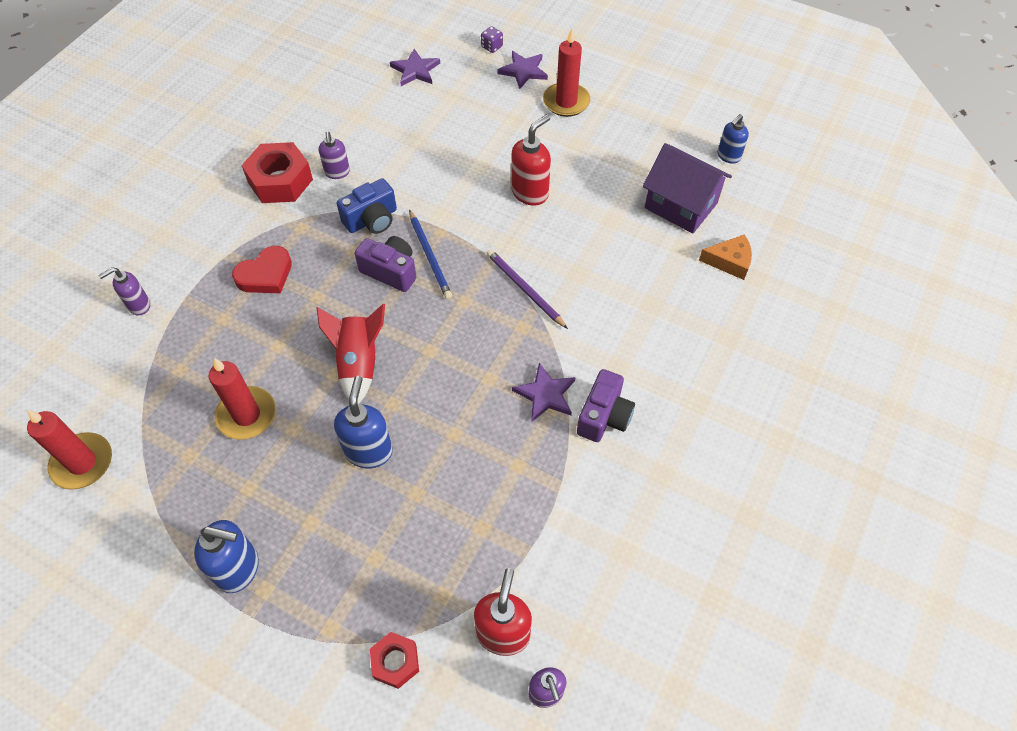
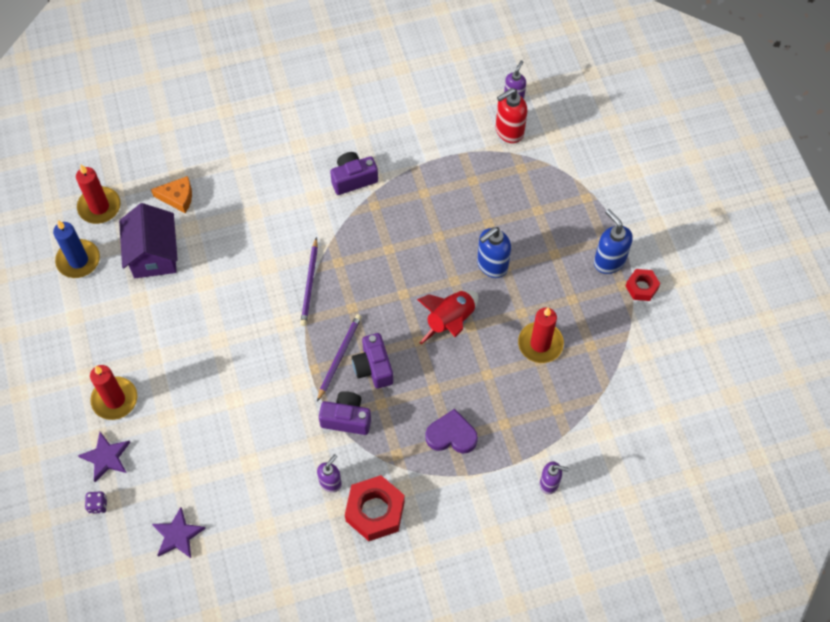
camera: 135 degrees left, 5 degrees up
(82, 463) = (653, 393): red candle -> red candle (99, 207)
(265, 275) = (451, 435): red heart -> purple heart
(372, 219) = (346, 418): blue camera -> purple camera
(395, 662) = (568, 160): red nut -> red nut (641, 287)
(430, 256) = (339, 357): blue pencil -> purple pencil
(530, 193) = (228, 347): red soap dispenser -> none
(545, 394) = (369, 215): purple star -> none
(728, 156) = (78, 260): blue soap dispenser -> blue candle
(729, 261) = (177, 197): orange cheese -> orange cheese turned 135 degrees clockwise

